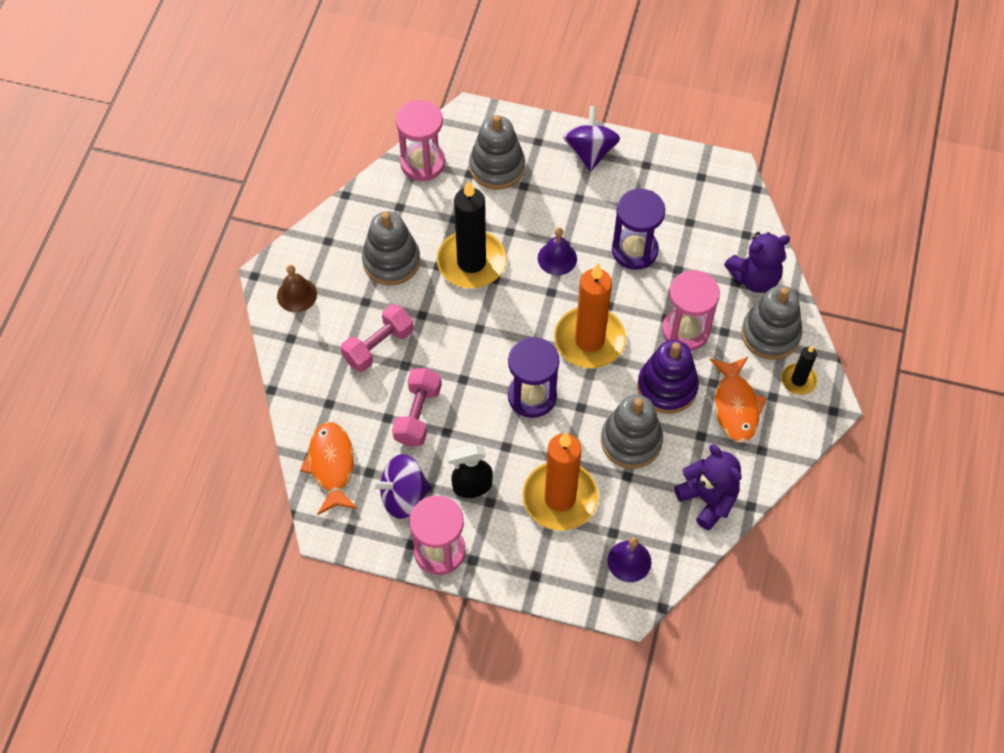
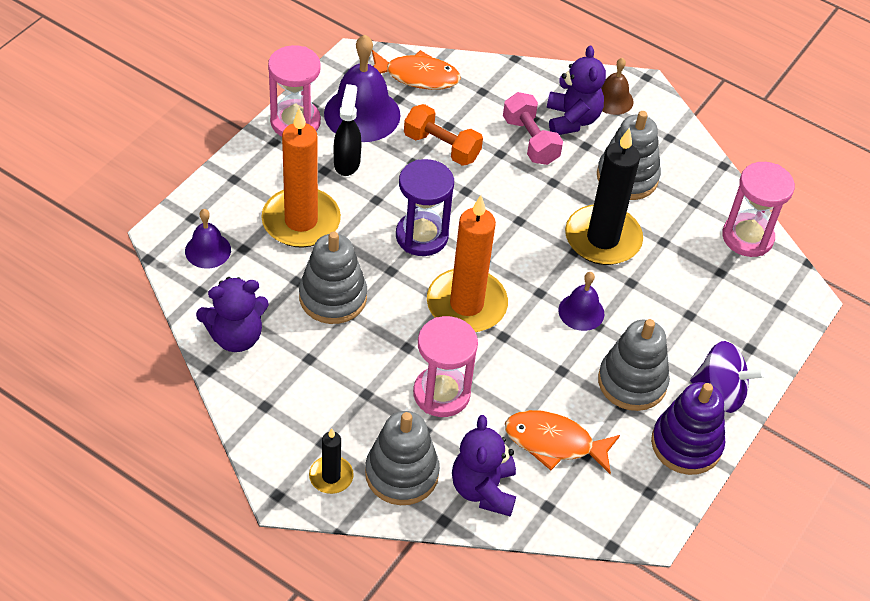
camera: 105 degrees right, 10 degrees down
(337, 320) = (572, 120): none -> purple teddy bear
(403, 496) = (362, 114): purple spinning top -> purple bell
(418, 414) = (441, 147): pink dumbbell -> orange dumbbell
(497, 167) = (723, 299): grey stacking toy -> grey stacking toy (632, 382)
(634, 250) = (566, 385): purple hourglass -> none
(667, 387) = (379, 350): purple stacking toy -> purple stacking toy (686, 444)
(735, 406) = (328, 403): orange fish -> orange fish (554, 443)

